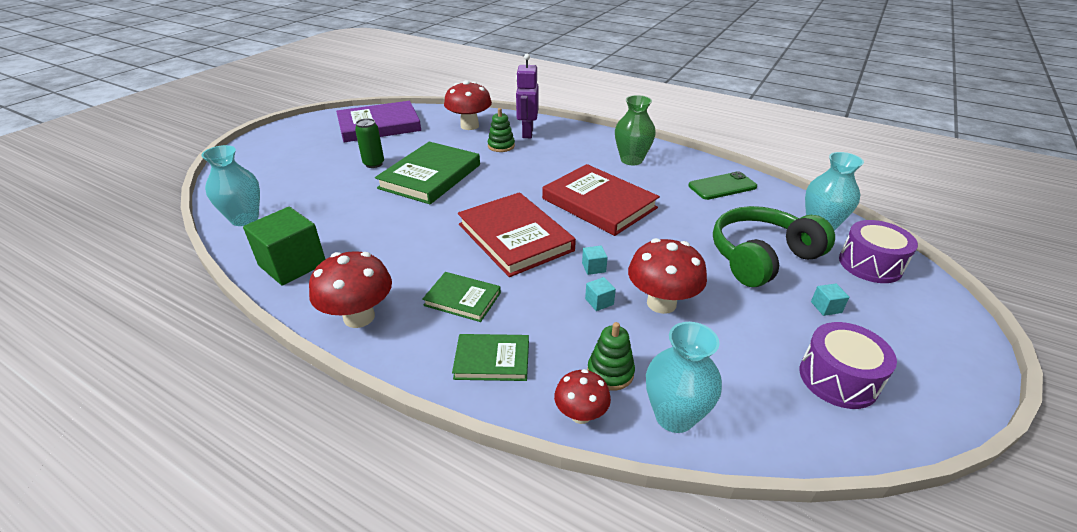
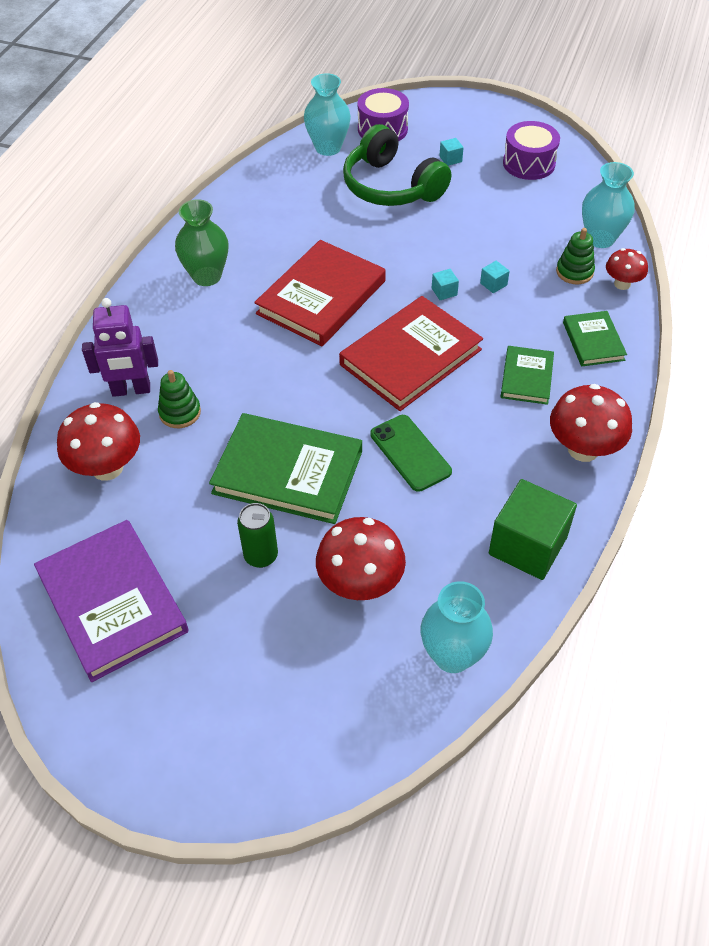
camera: 100 degrees left, 15 degrees up
(661, 303) = (480, 246): red mushroom -> red mushroom (360, 583)
(722, 186) = (261, 204): green phone -> green phone (410, 453)

